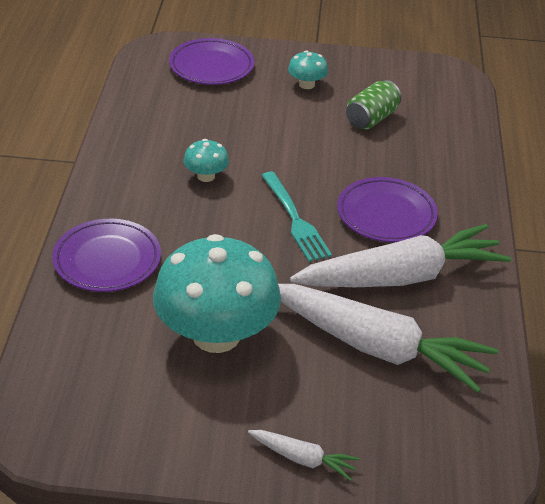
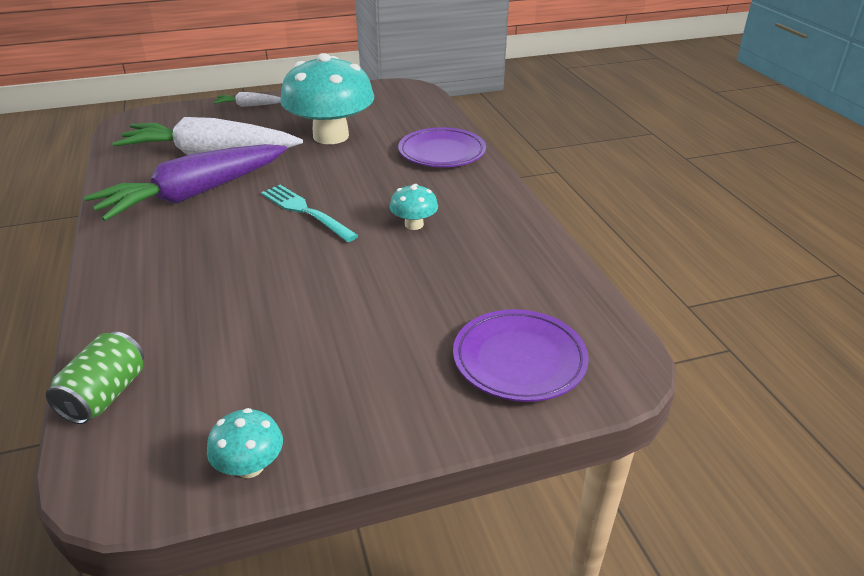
camera: 160 degrees right, 5 degrees down
(306, 84) = (364, 373): turquoise mushroom -> turquoise mushroom (250, 466)
(371, 119) = (251, 344): green can -> green can (105, 395)
(386, 215) = (214, 236): purple plate -> none
(401, 277) = (194, 194): white carrot -> purple carrot

